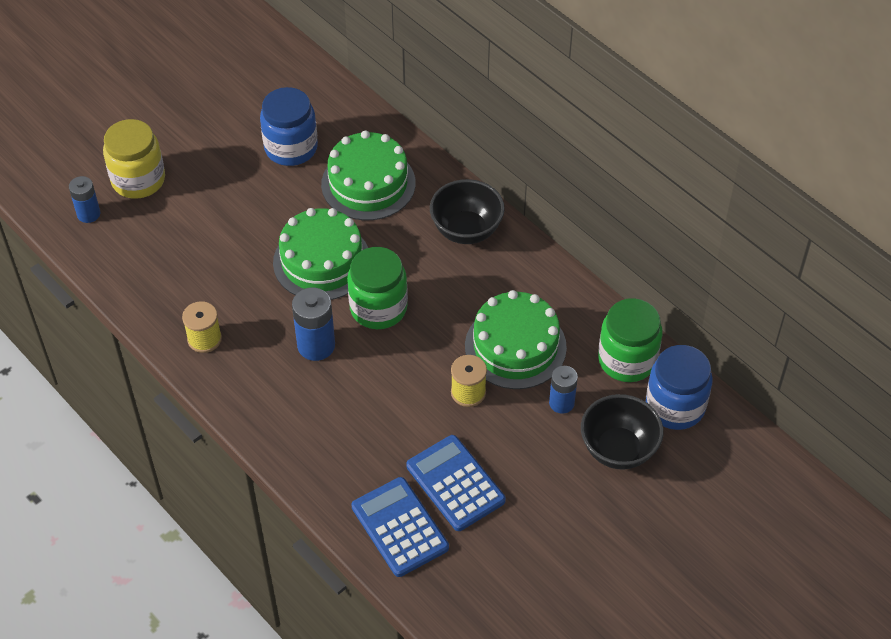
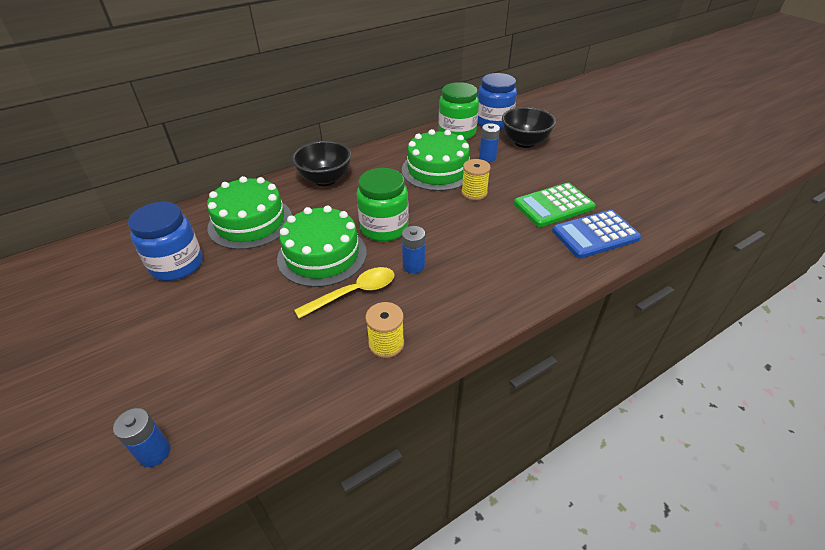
camera: 80 degrees left, 10 degrees down
(138, 180) = (133, 393): yellow jar -> none
(268, 300) = (353, 293): none -> yellow spoon
(316, 345) = (413, 266): blue battery -> blue battery, size x0.66
(455, 483) = (553, 205): blue calculator -> green calculator

